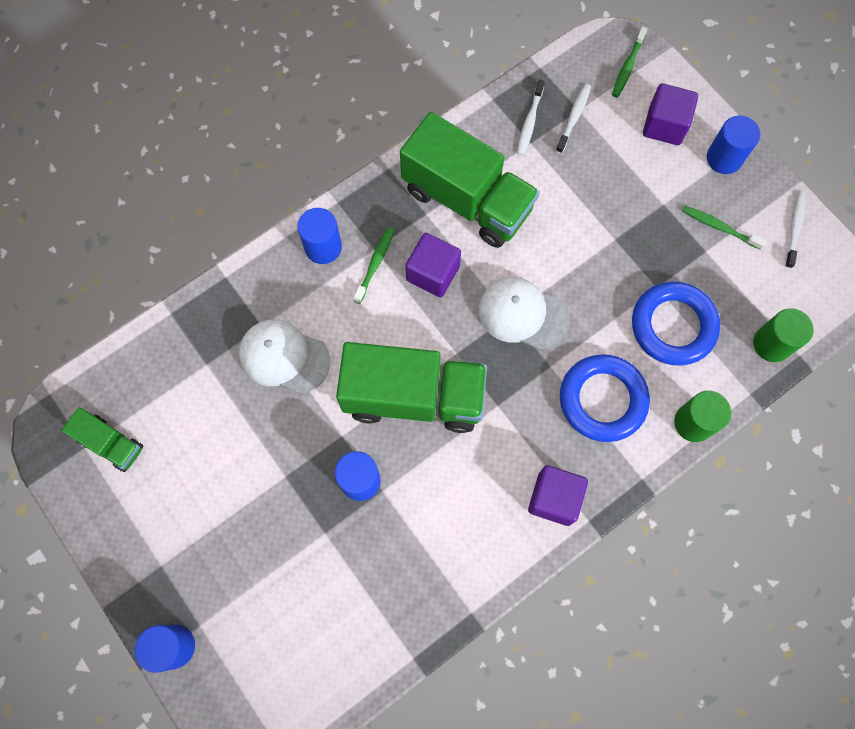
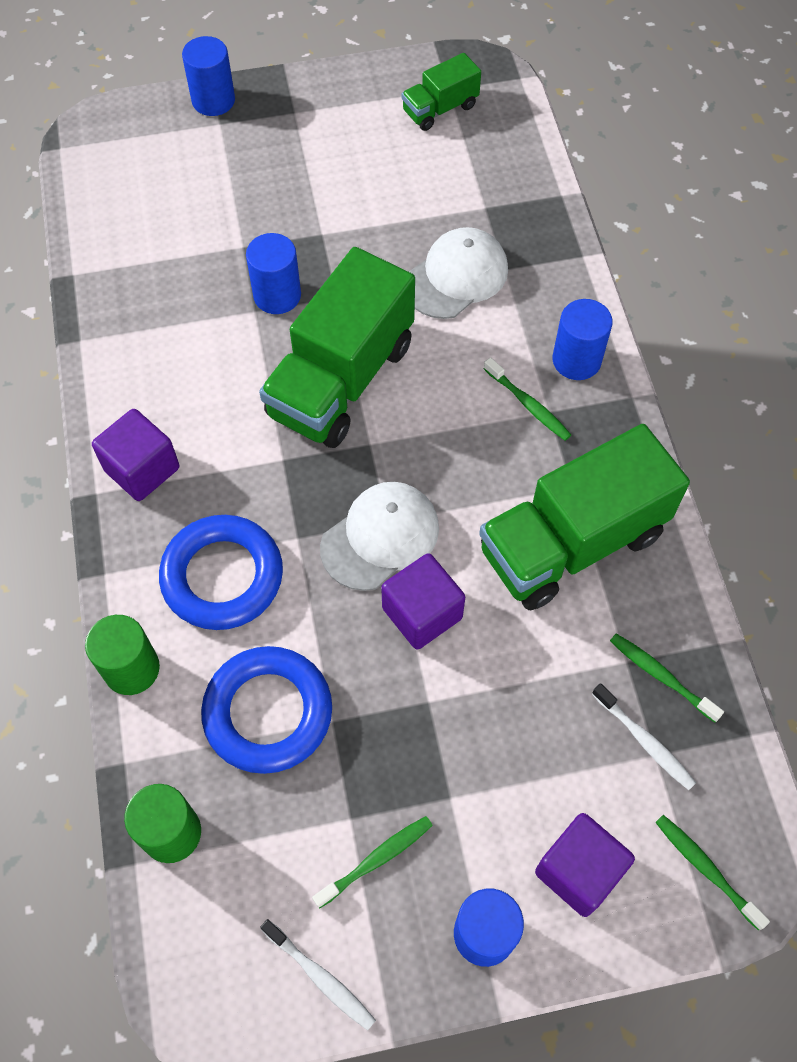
camera: 115 degrees right, 10 degrees down
(433, 273) = (486, 461): purple cube -> purple cube (422, 613)
(530, 122) = (661, 676): white toothbrush -> green toothbrush

